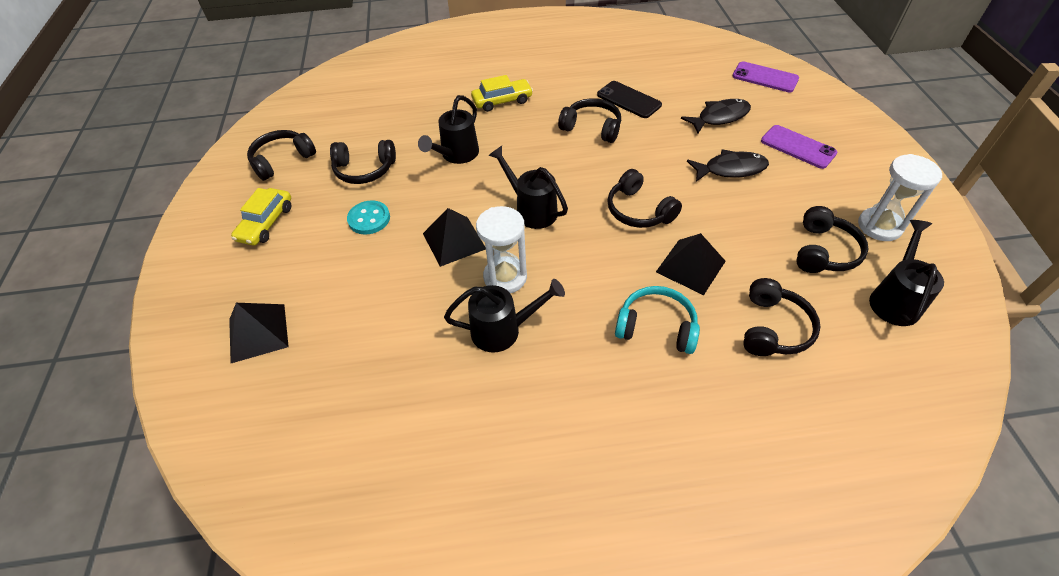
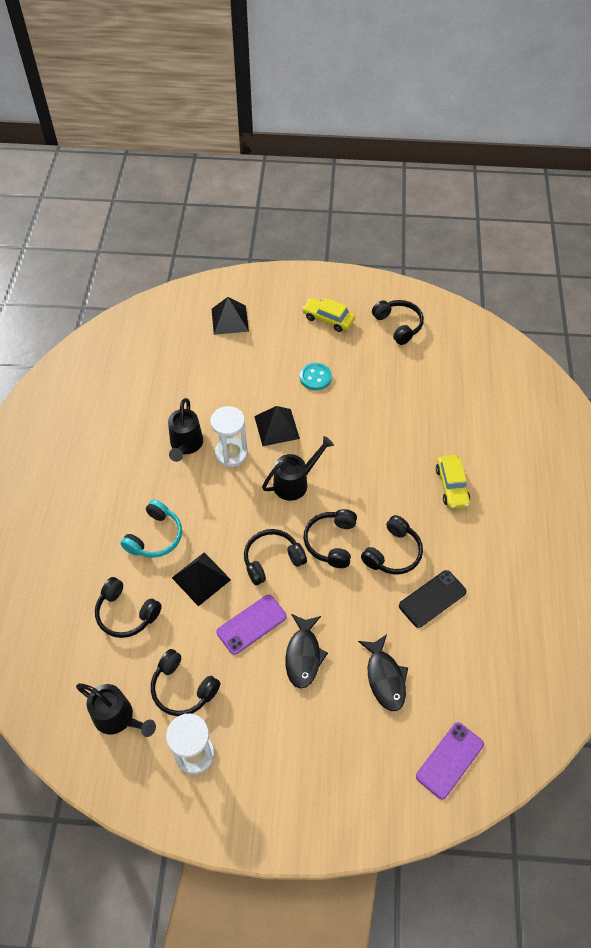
camera: 100 degrees right, 5 degrees up
(364, 170) = (373, 376): black headphones -> black headphones (331, 542)
(456, 155) = (377, 440): black watering can -> none
(798, 147) = (320, 735): purple phone -> purple phone (251, 624)

